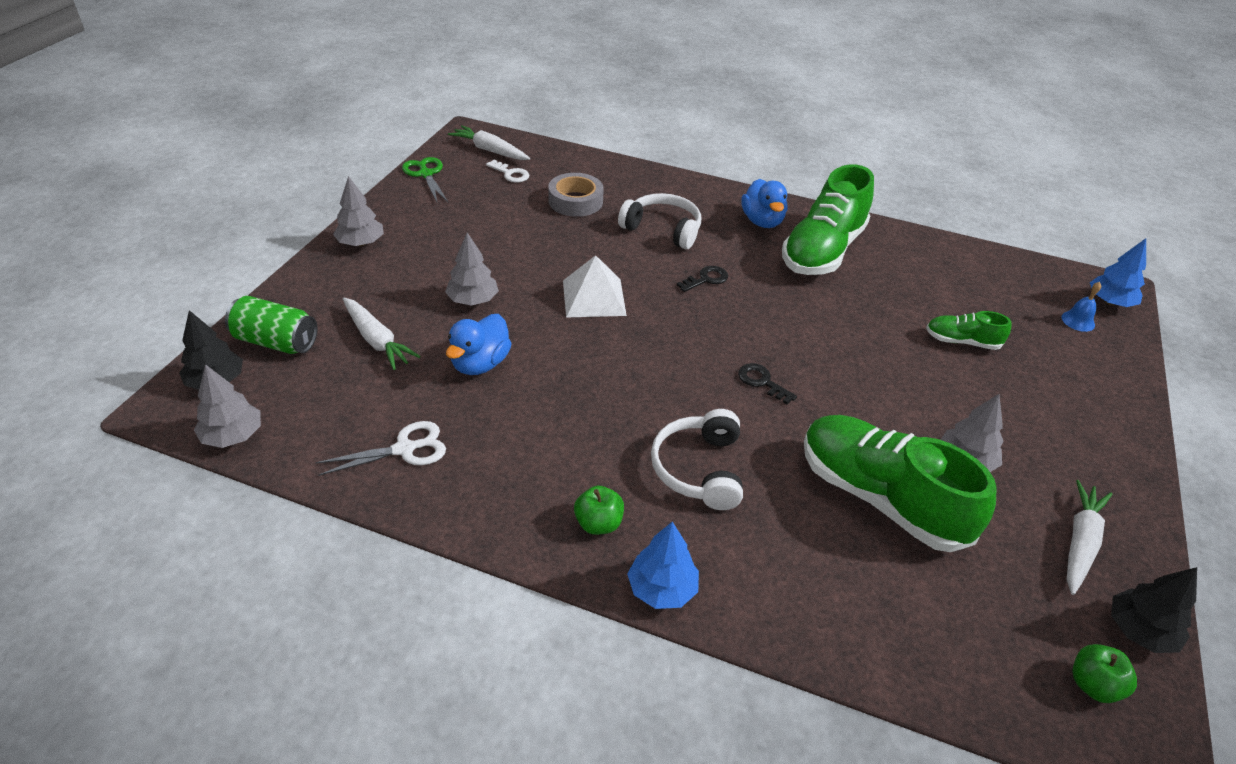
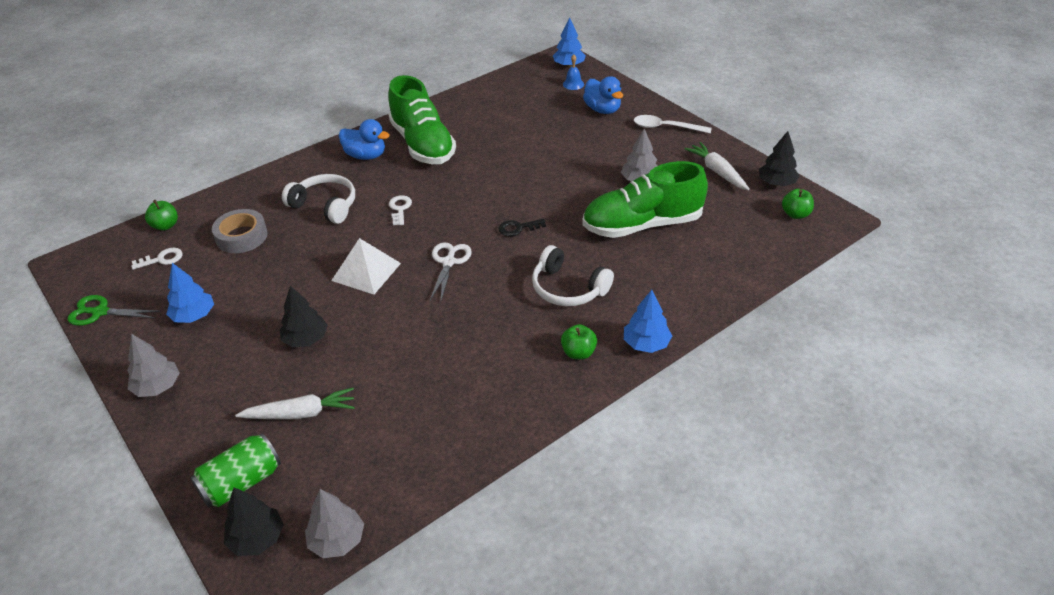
camera: 55 degrees left, 0 degrees up
(404, 449) = (437, 432): white scissors -> white scissors (449, 262)
(456, 222) = (194, 316): none -> blue tree
(473, 300) = (306, 339): grey tree -> black tree
(480, 364) = (383, 359): blue duck -> blue duck (602, 110)
(490, 150) = (112, 259): white carrot -> none
(552, 156) = (165, 226): none -> green apple
(662, 229) = (325, 206): white headphones -> white headphones turned 60 degrees clockwise
(706, 279) = (400, 209): black key -> white key
(962, 341) = (553, 133): green shoe -> none
(1106, 446) = (666, 127): none -> white spoon

